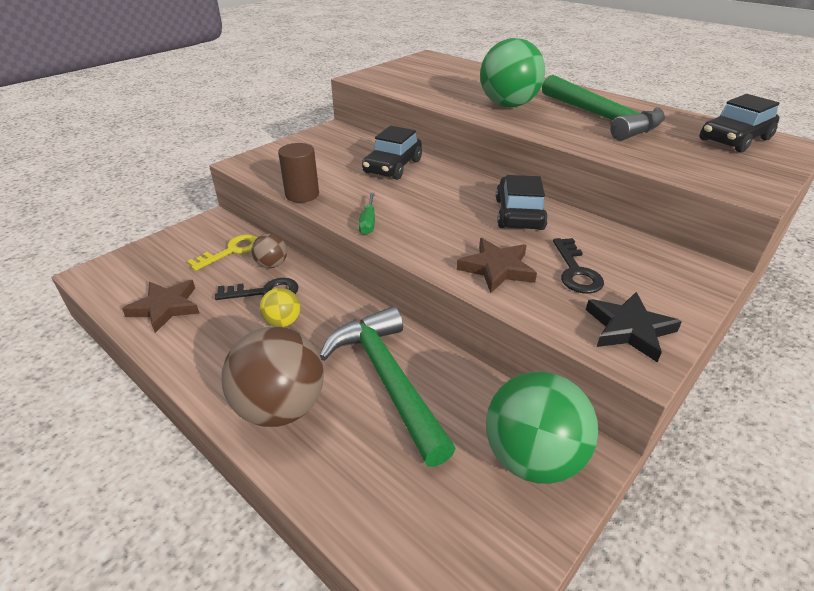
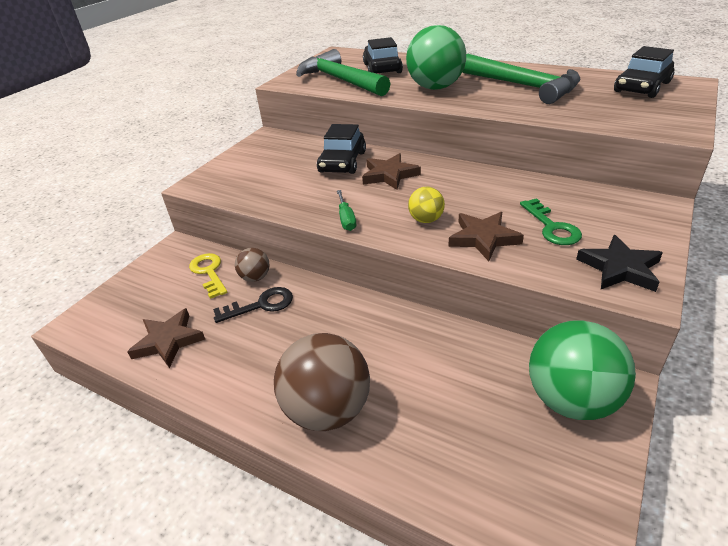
camera: 10 degrees left, 0 degrees up
(231, 251) = (209, 272): yellow key -> yellow key turned 60 degrees counterclockwise
(283, 322) = (292, 330): yellow ball -> yellow ball (426, 220)
(302, 194) = (269, 204): brown cylinder -> none
(387, 379) = (414, 360): green hammer -> green hammer (340, 80)
(433, 187) = (389, 175): none -> brown star
(519, 214) = (478, 185): black car -> black car (382, 68)
(576, 271) = (552, 227): black key -> green key

